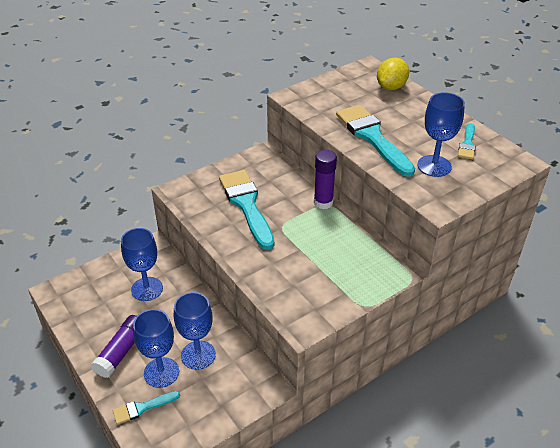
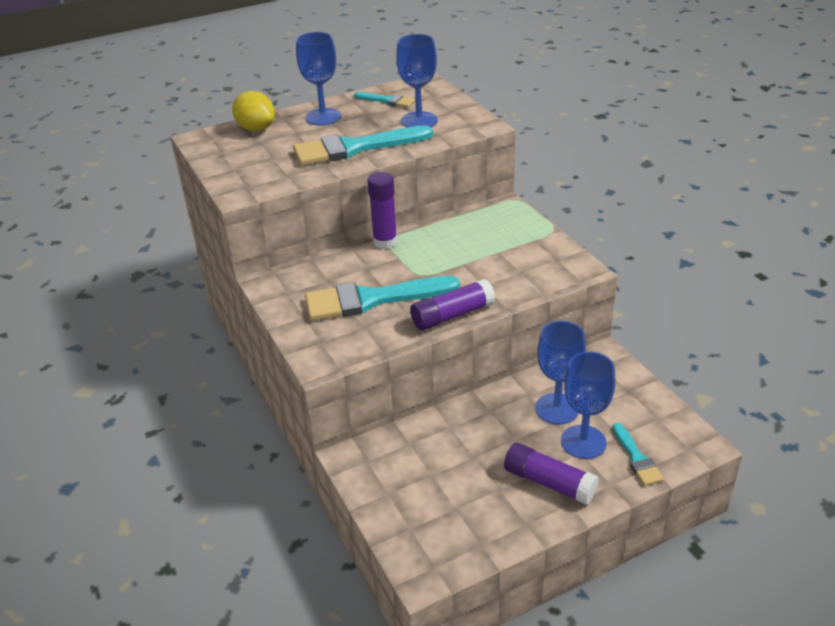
camera: 80 degrees left, 5 degrees down
(147, 289) = (437, 460): blue goblet -> blue goblet (323, 117)
(229, 248) = (452, 315): none -> purple glue stick

